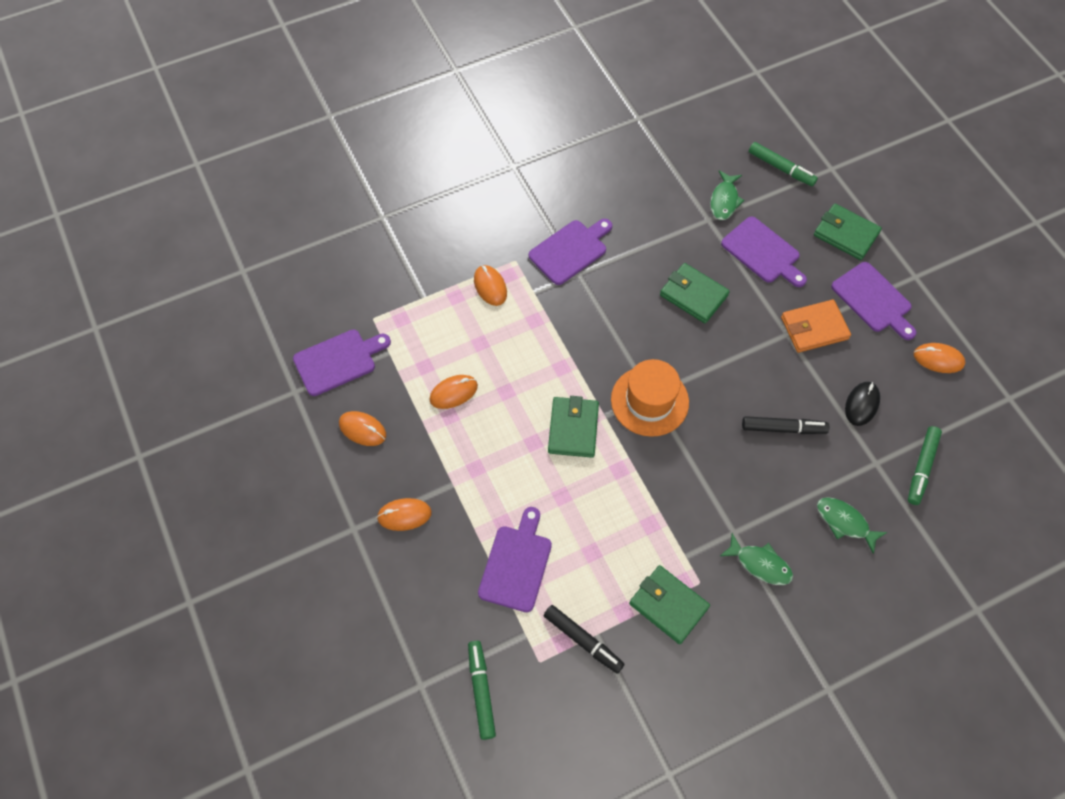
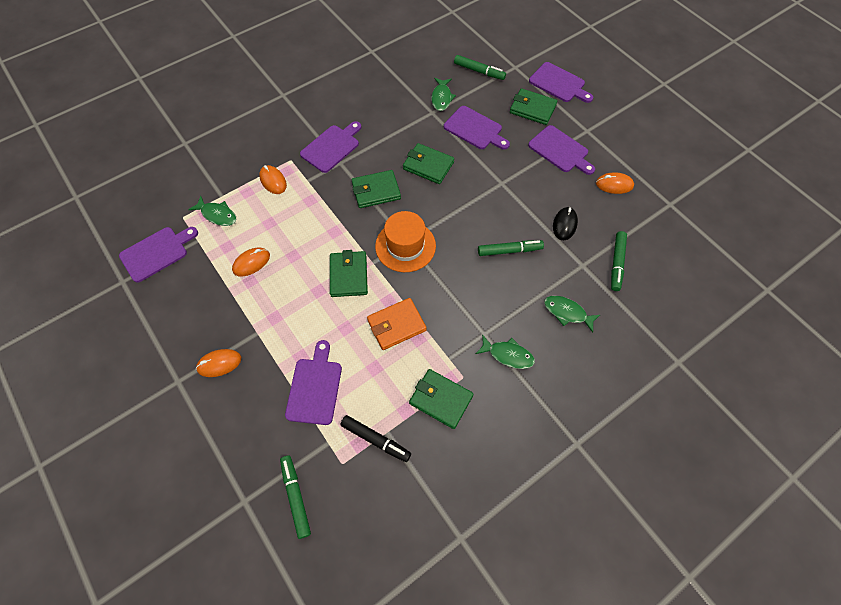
camera: 10 degrees left, 0 degrees up
(362, 429) = (180, 302): orange mouse -> none
(416, 322) = (217, 215): none -> green fish
(621, 320) = (376, 191): none -> green wallet
(783, 428) = (509, 251): black marker -> green marker
(814, 328) = (520, 176): orange wallet -> orange wallet (396, 325)
(888, 202) = (559, 84): none -> purple cutting board

